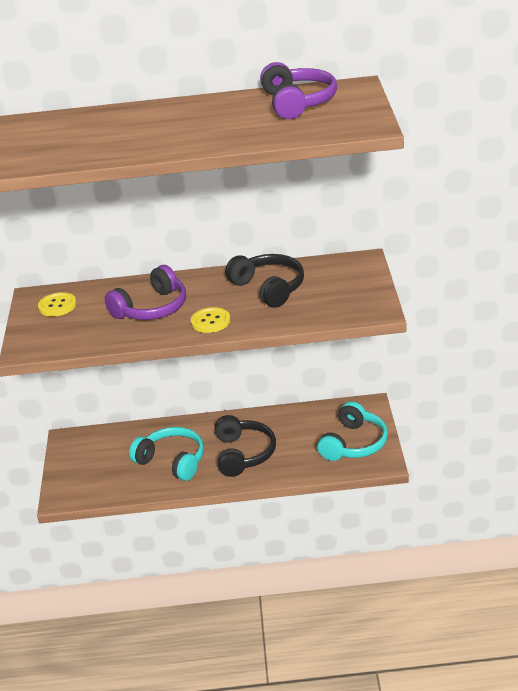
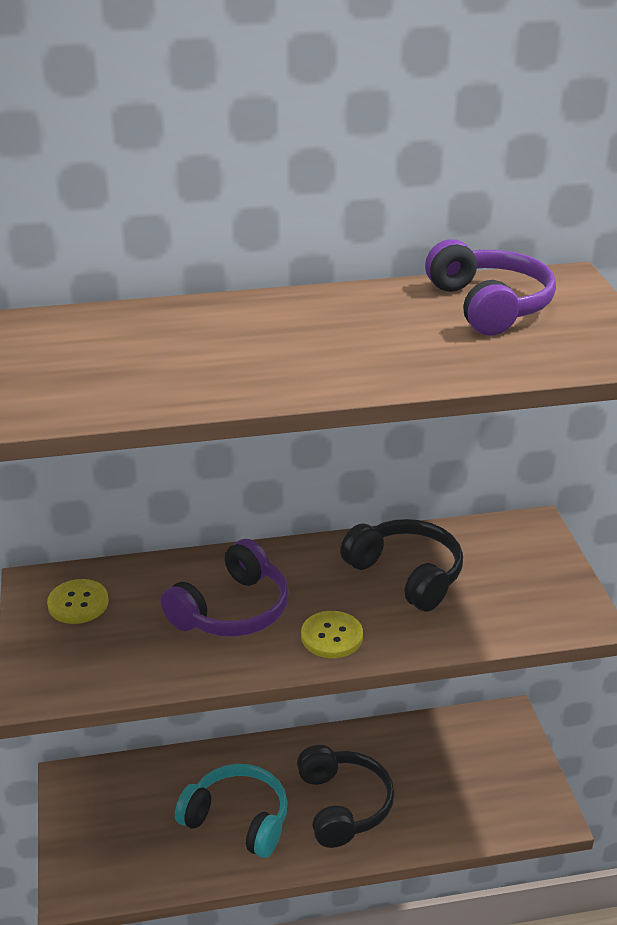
camera: 10 degrees left, 0 degrees up
(354, 444) = (502, 784): turquoise headphones -> none

